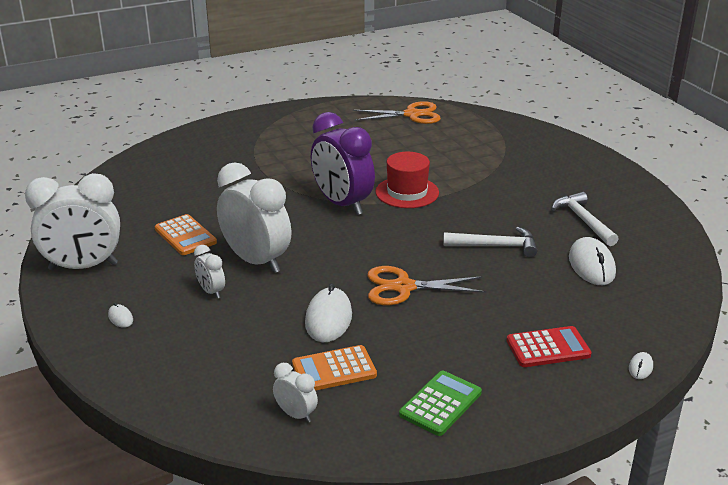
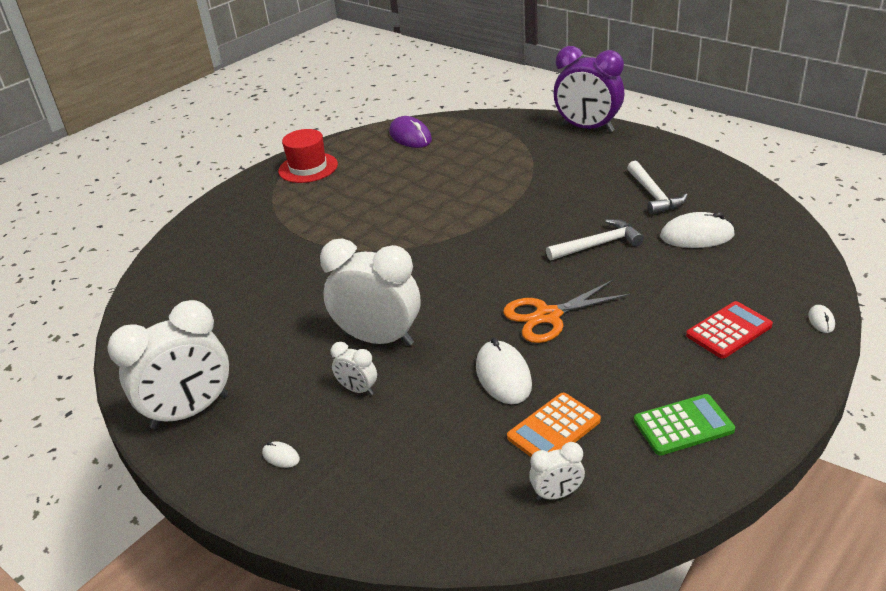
camera: 20 degrees left, 5 degrees up
(185, 236) = (279, 336): orange calculator -> none
(296, 415) = (557, 494): white clock -> white clock turned 150 degrees clockwise
(342, 204) = (417, 249): purple clock -> purple clock (587, 128)
(407, 192) = (470, 217): red hat -> red hat (308, 168)
(412, 115) = (410, 137): orange scissors -> purple mouse
(440, 404) = (683, 425): green calculator -> green calculator turned 60 degrees clockwise
(583, 221) = (653, 195): white hammer -> white hammer turned 150 degrees counterclockwise
(591, 265) = (697, 236): white mouse -> white mouse turned 60 degrees counterclockwise

